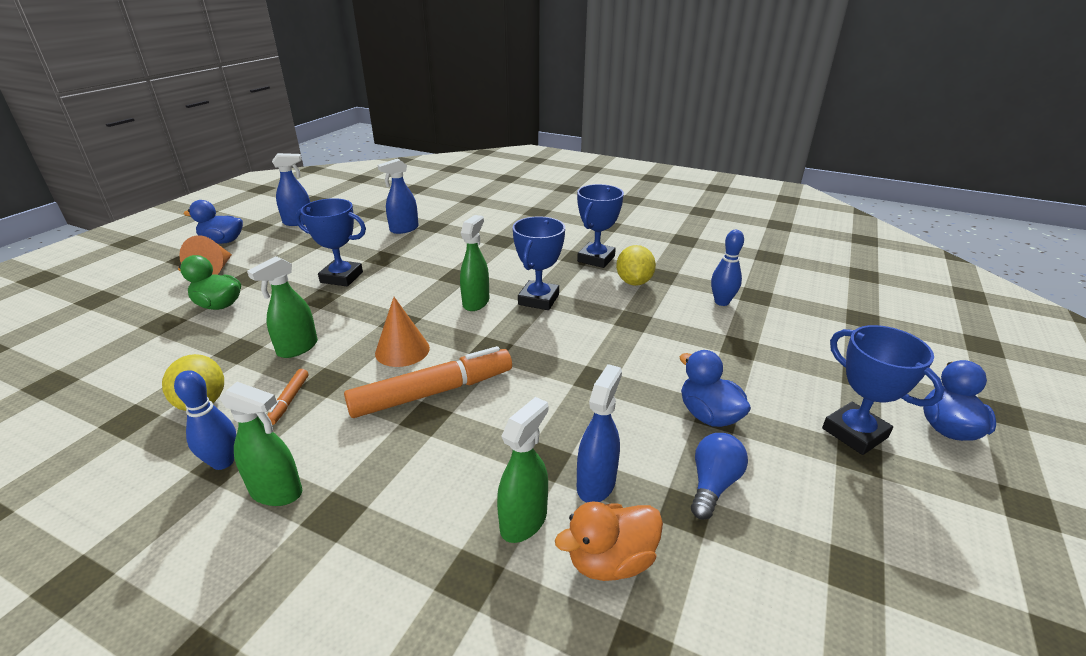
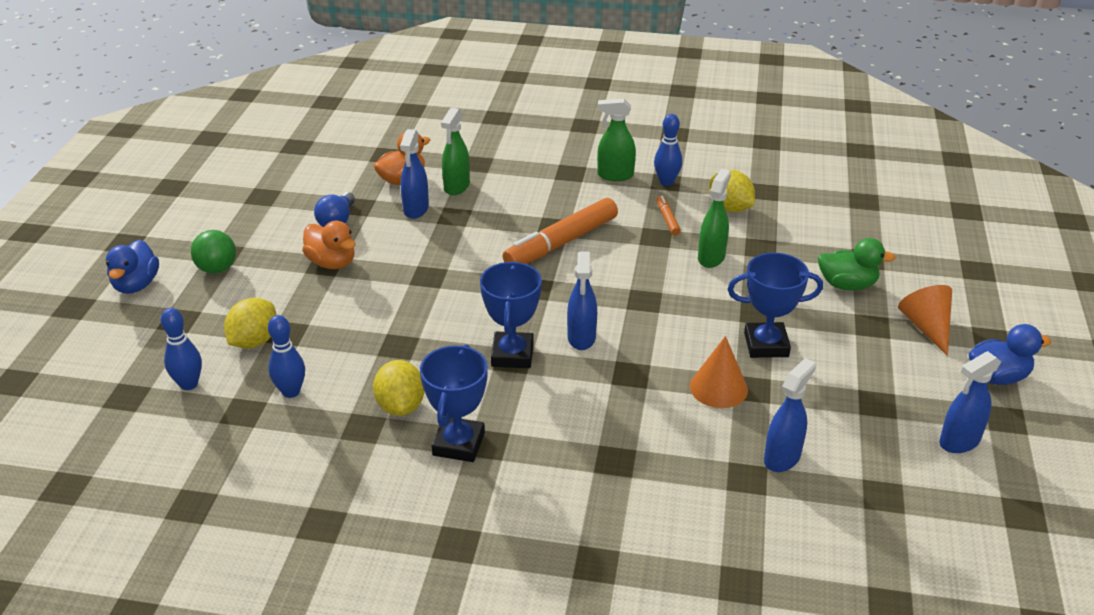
camera: 165 degrees right, 5 degrees up
(402, 350) = (615, 272): orange cone -> orange cone (718, 388)
(476, 302) = (581, 338): green spray bottle -> blue spray bottle
(708, 415) = (332, 263): blue duck -> orange duck
(769, 343) = (254, 341): none -> yellow lemon
(812, 319) = (189, 384): none -> blue bowling pin
(854, 433) = (217, 269): blue trophy -> green ball

